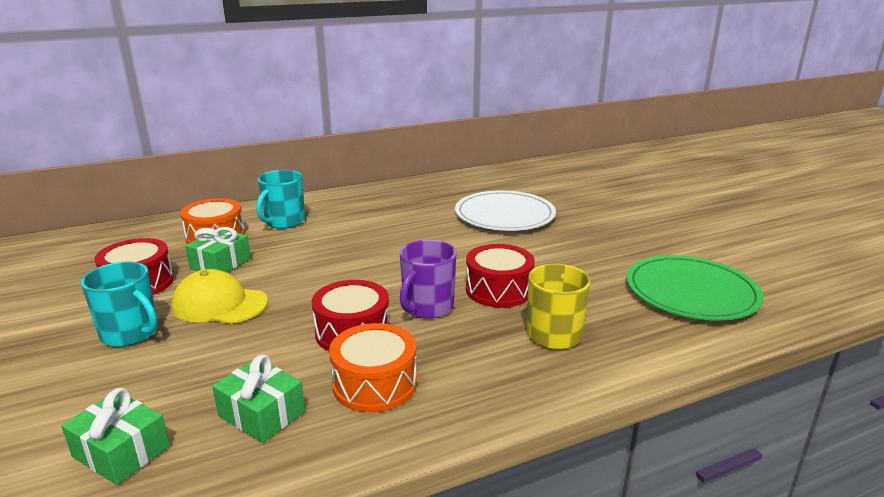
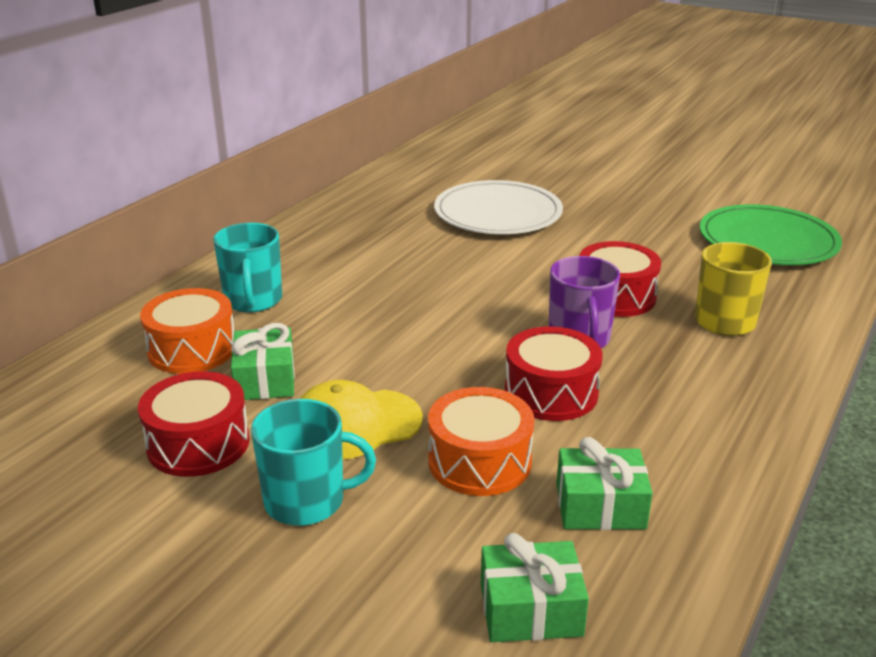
camera: 35 degrees left, 5 degrees up
(375, 384) = (652, 430): orange drum -> orange drum (479, 461)

